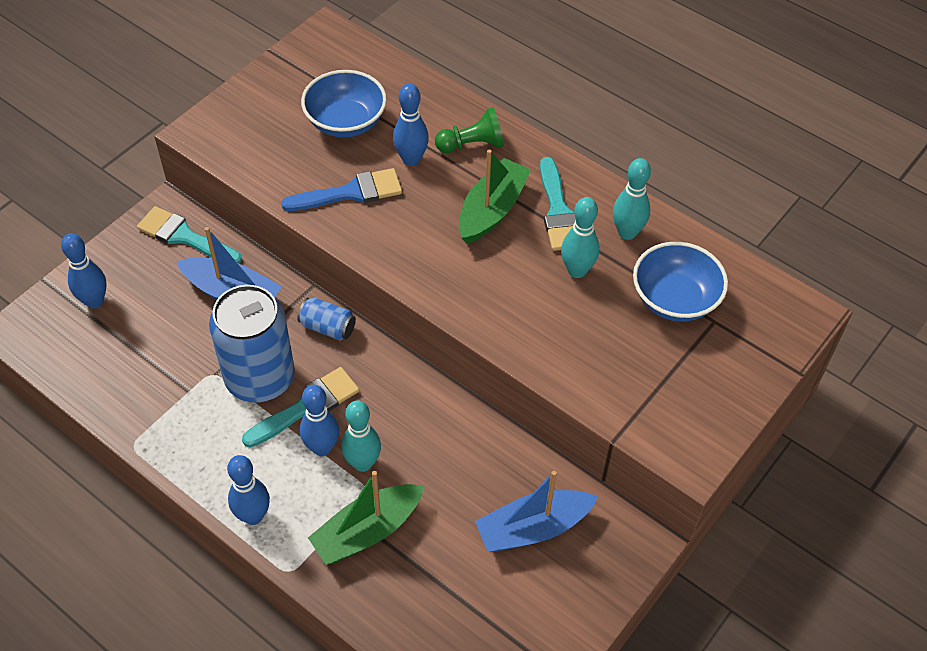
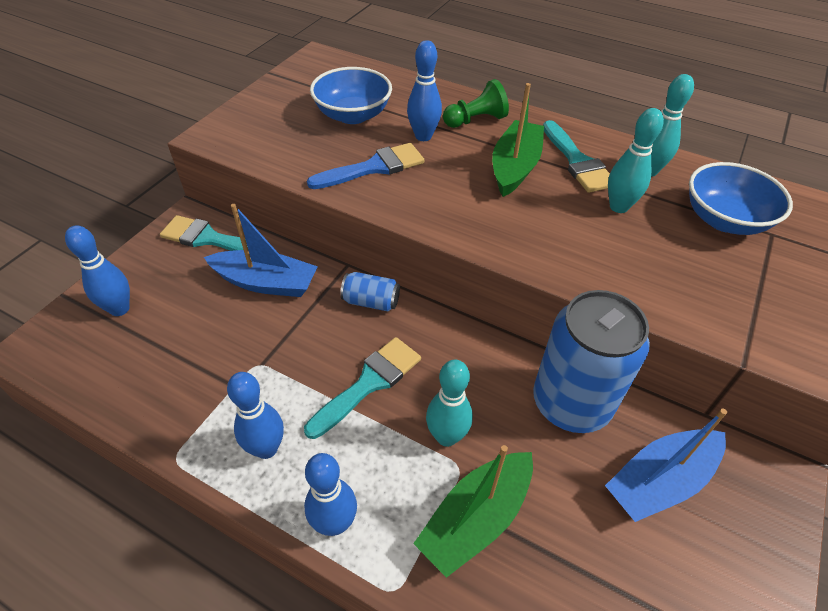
camera: 10 degrees left, 5 degrees down
(260, 378) = (311, 361): blue can -> blue can (571, 403)
(322, 448) = (396, 426): blue bowling pin -> blue bowling pin (266, 448)

